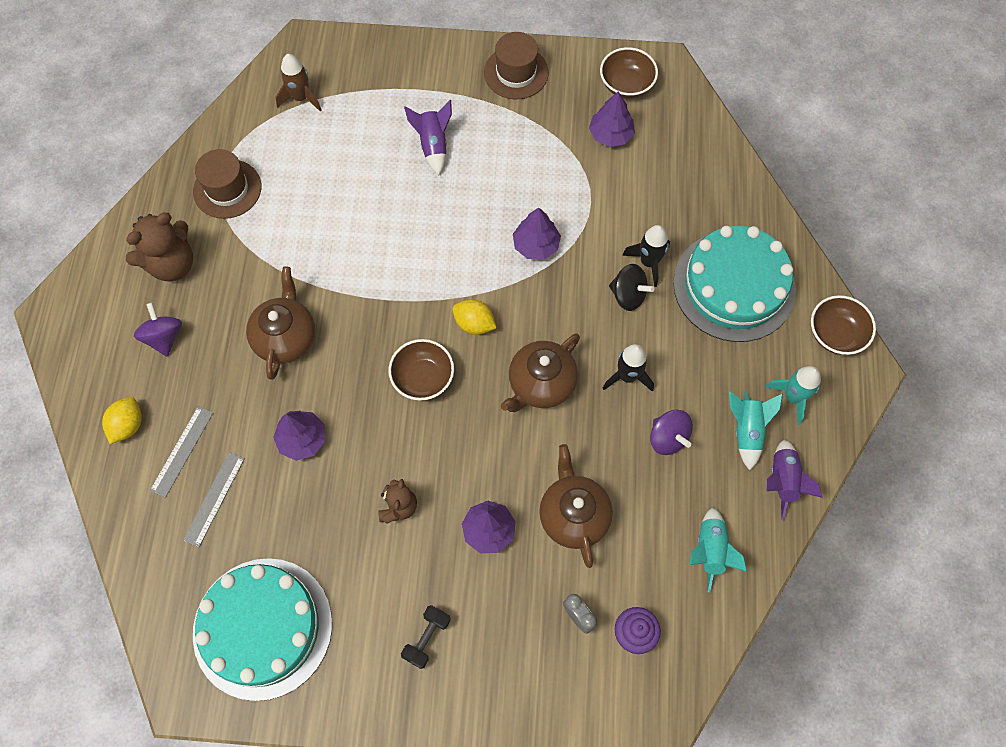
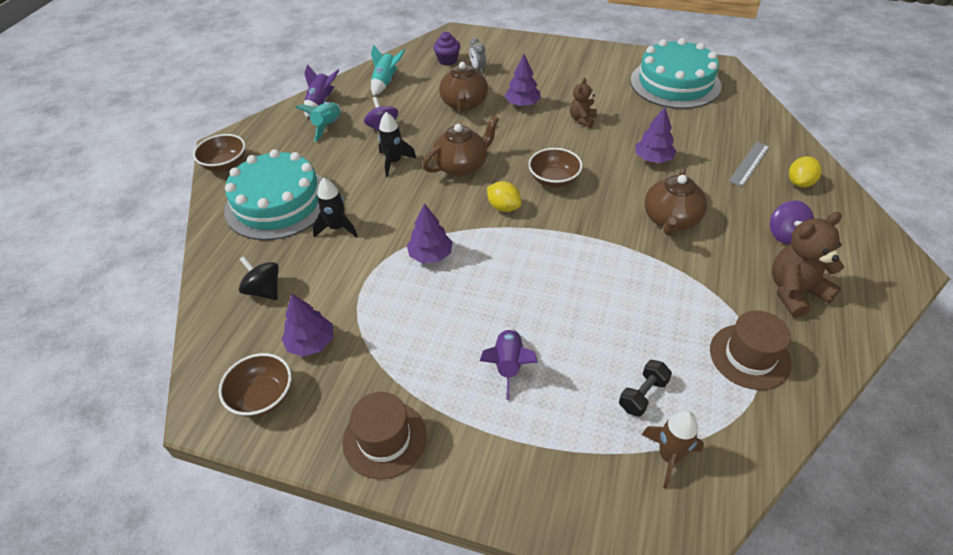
camera: 165 degrees left, 20 degrees down
(214, 499) = (718, 137): grey ruler -> none
(427, 638) = (571, 70): black dumbbell -> black dumbbell (643, 395)
(628, 295) = (367, 208): black spinning top -> black spinning top (264, 290)
(792, 397) = (284, 137): turquoise rocket -> none

